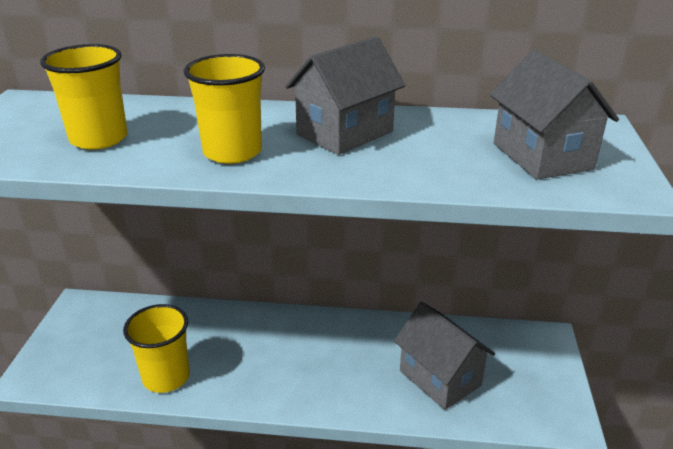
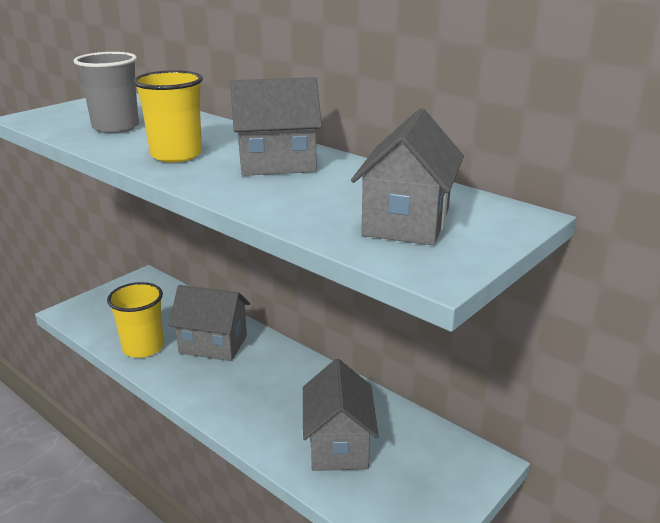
camera: 35 degrees right, 5 degrees down
(99, 139) = (115, 127): yellow cup -> grey cup
(235, 341) = (213, 344): none -> grey house

